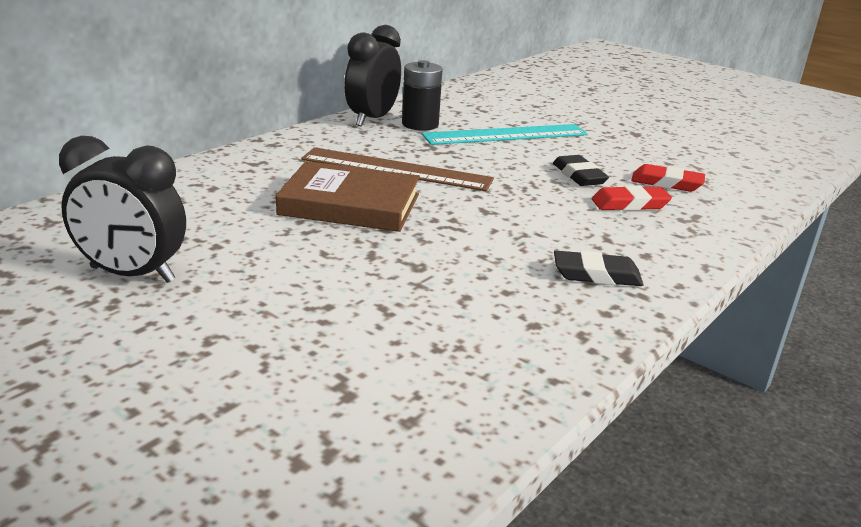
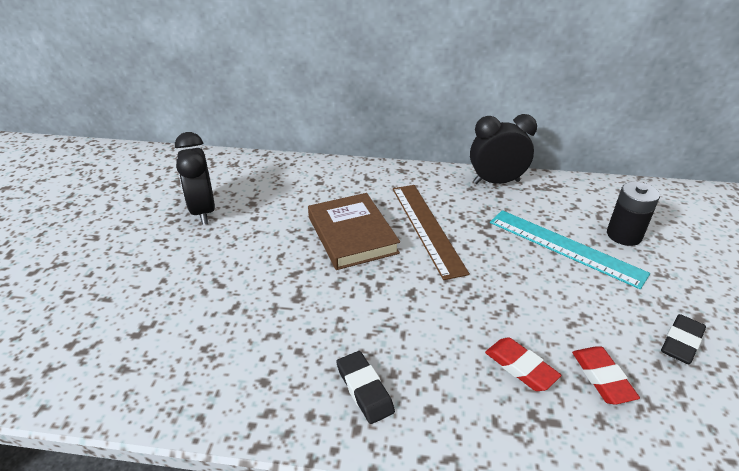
camera: 60 degrees right, 10 degrees up
(420, 124) = (519, 203): black battery -> black battery (624, 235)
(579, 175) = (539, 316): black eraser -> black eraser (681, 342)

